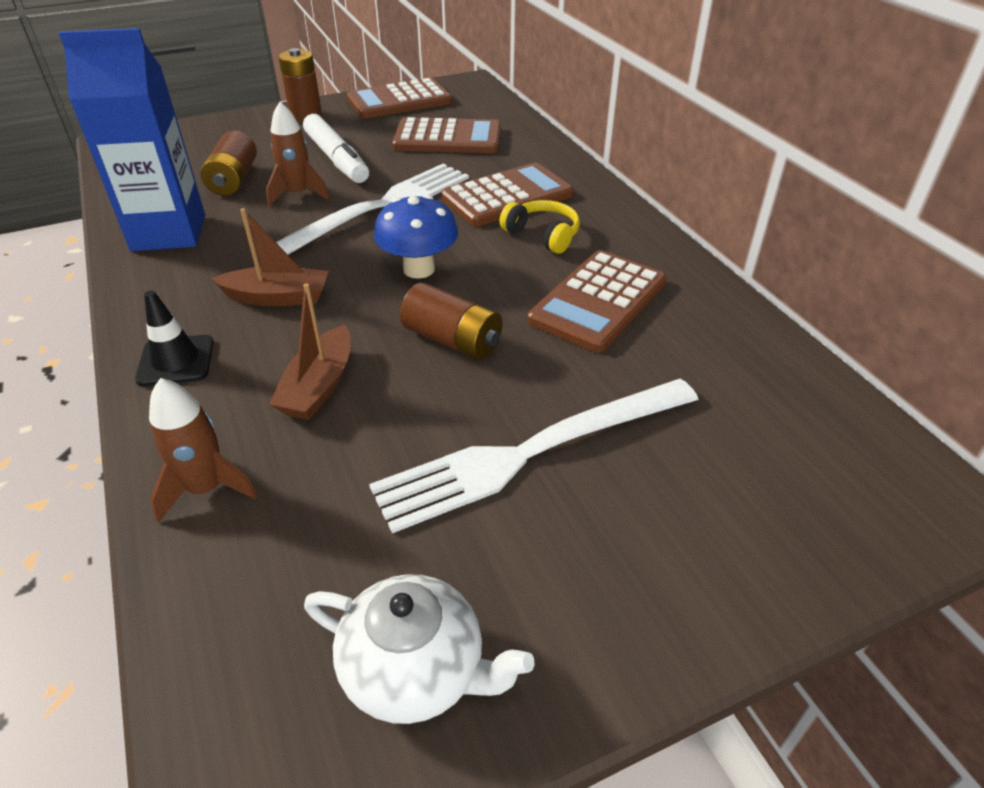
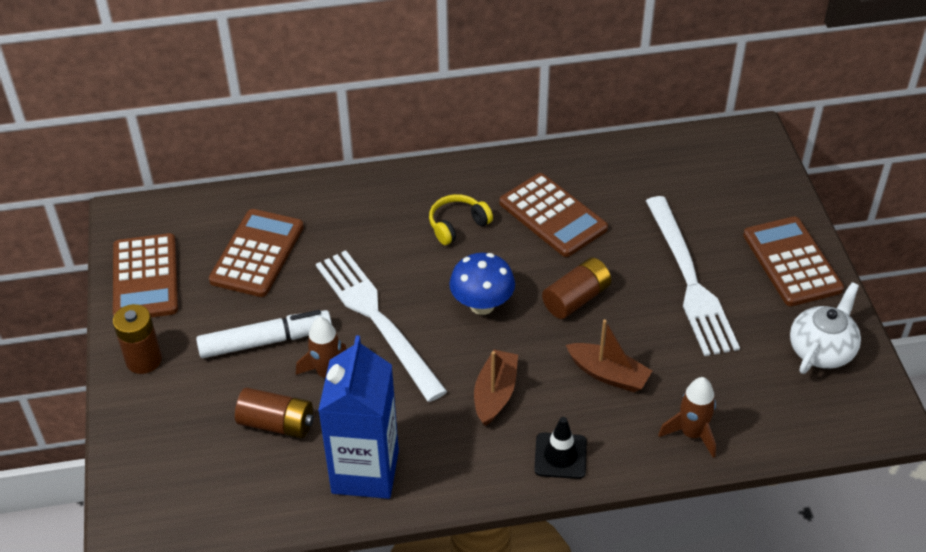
camera: 75 degrees left, 5 degrees up
(507, 196) = (388, 233): brown calculator -> brown calculator (792, 262)

